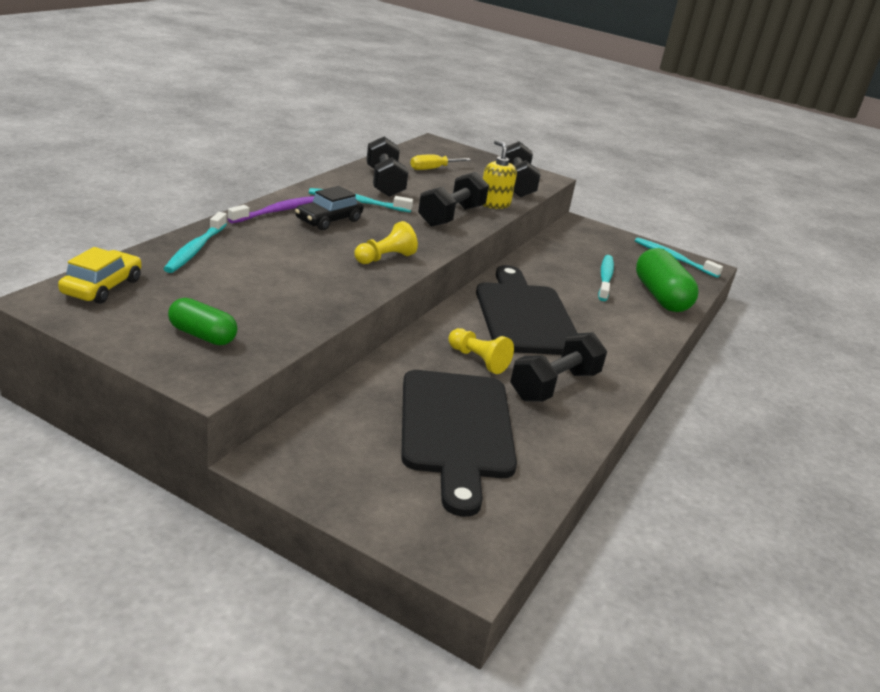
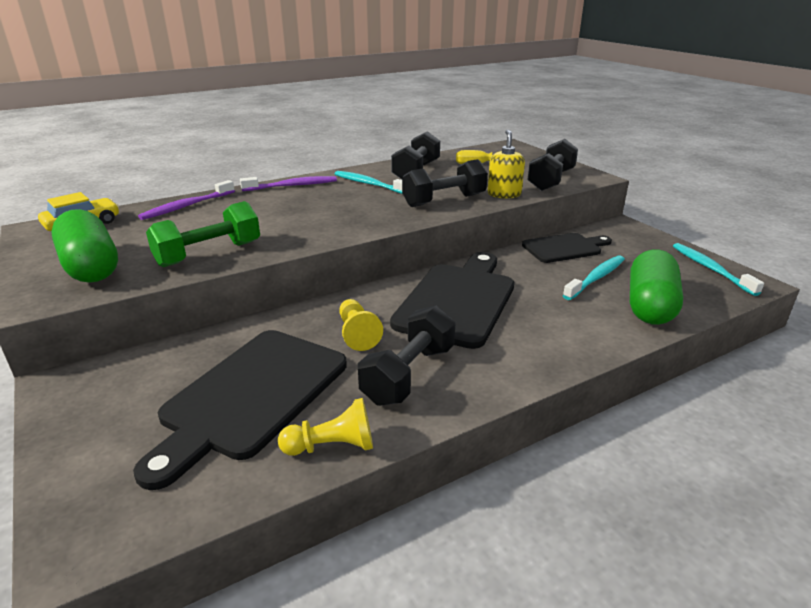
camera: 35 degrees right, 0 degrees up
(195, 249) = (187, 206): turquoise toothbrush -> purple toothbrush
(202, 335) = (91, 267): green capsule -> green capsule, size x1.70
(307, 303) = (209, 254): none -> green dumbbell
(329, 220) = (324, 195): black car -> none
(385, 258) = (330, 227): yellow pawn -> yellow pawn (332, 446)
(554, 385) = (408, 374): black dumbbell -> black dumbbell turned 45 degrees counterclockwise
(557, 252) = (564, 248): none -> black cutting board

